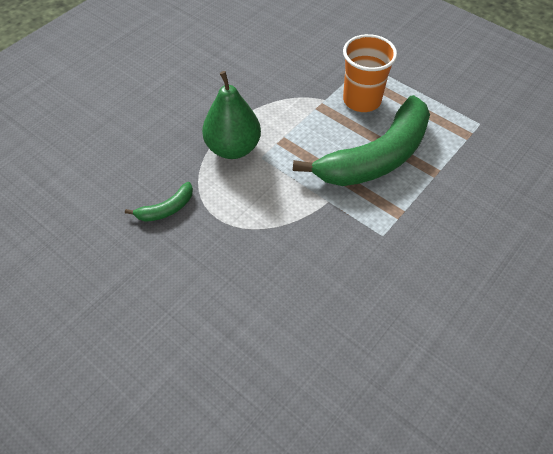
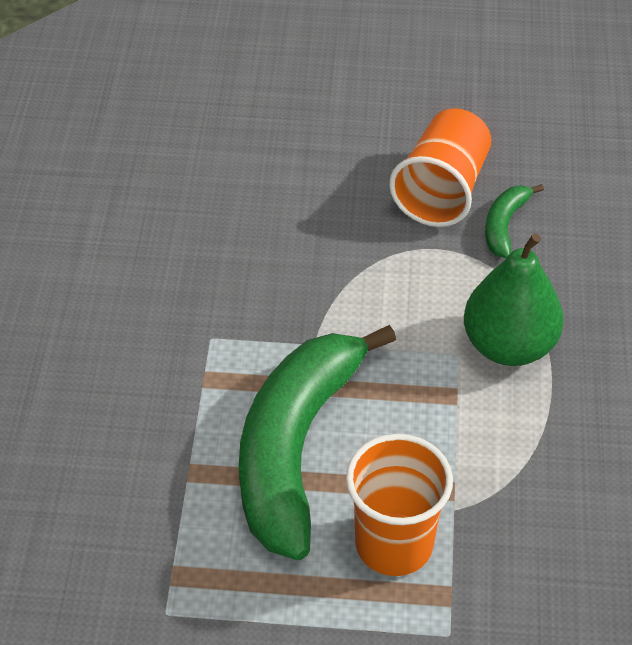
camera: 145 degrees right, 5 degrees down
(175, 251) = (442, 190): none -> orange cup

